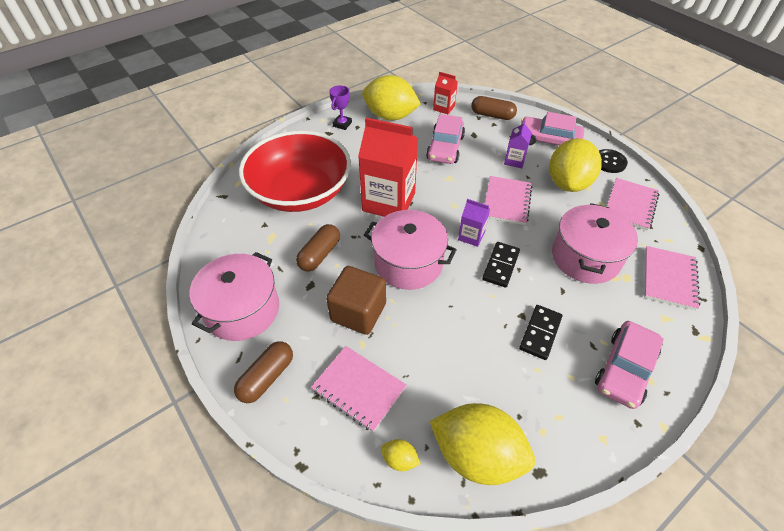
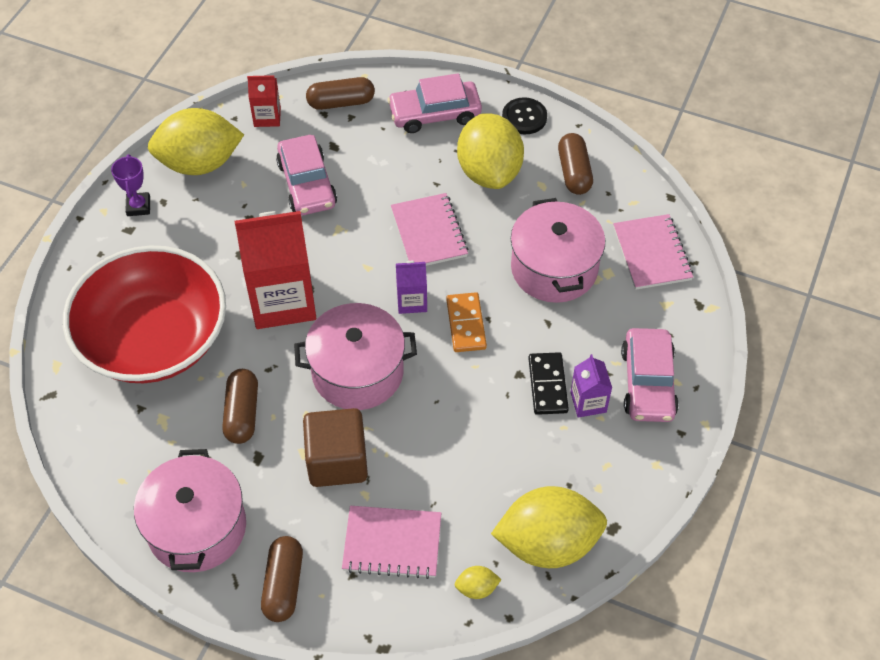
camera: 30 degrees left, 5 degrees up
(500, 266) = (466, 324): black domino -> orange domino
(514, 161) = (408, 166): purple carton -> purple carton (588, 402)
(630, 205) = (574, 172): pink notebook -> brown capsule

